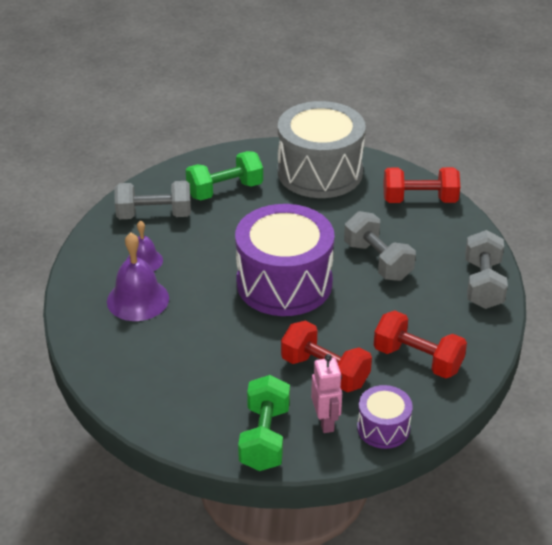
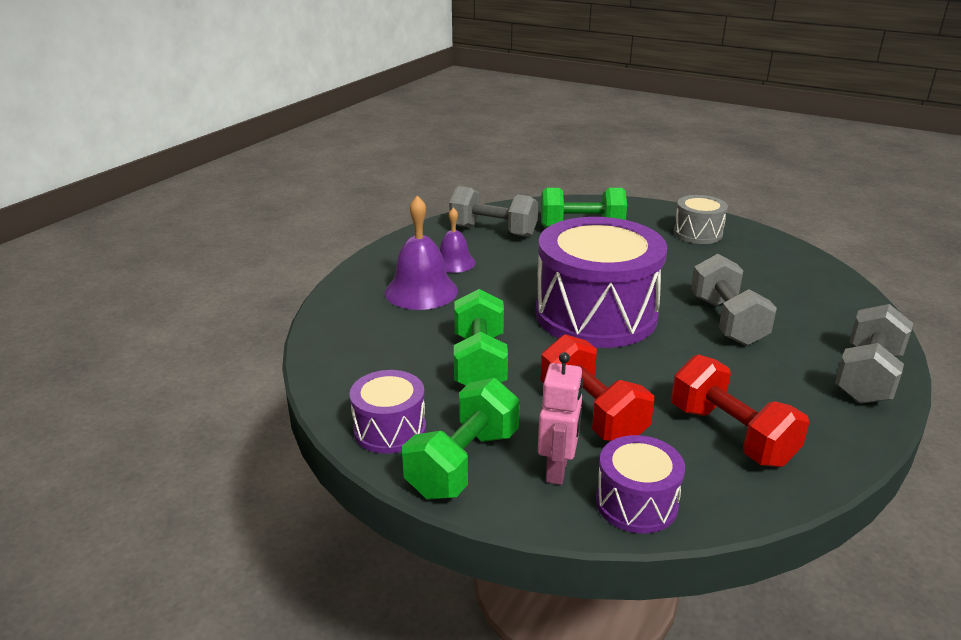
camera: 25 degrees right, 10 degrees down
(200, 430) = (389, 429): none -> purple drum
(226, 355) = (479, 363): none -> green dumbbell
(320, 172) = (697, 233): grey drum -> grey drum, size x0.48
(419, 200) = (810, 278): red dumbbell -> none

